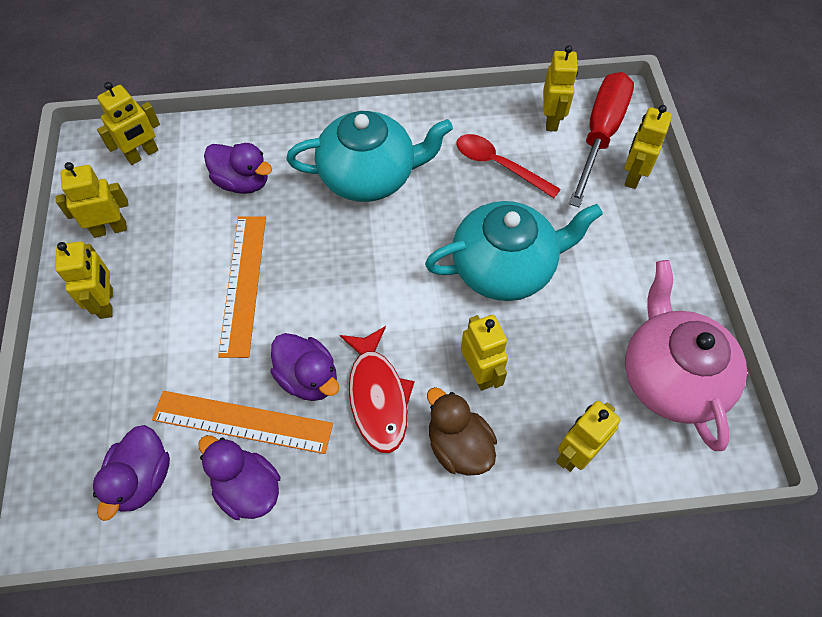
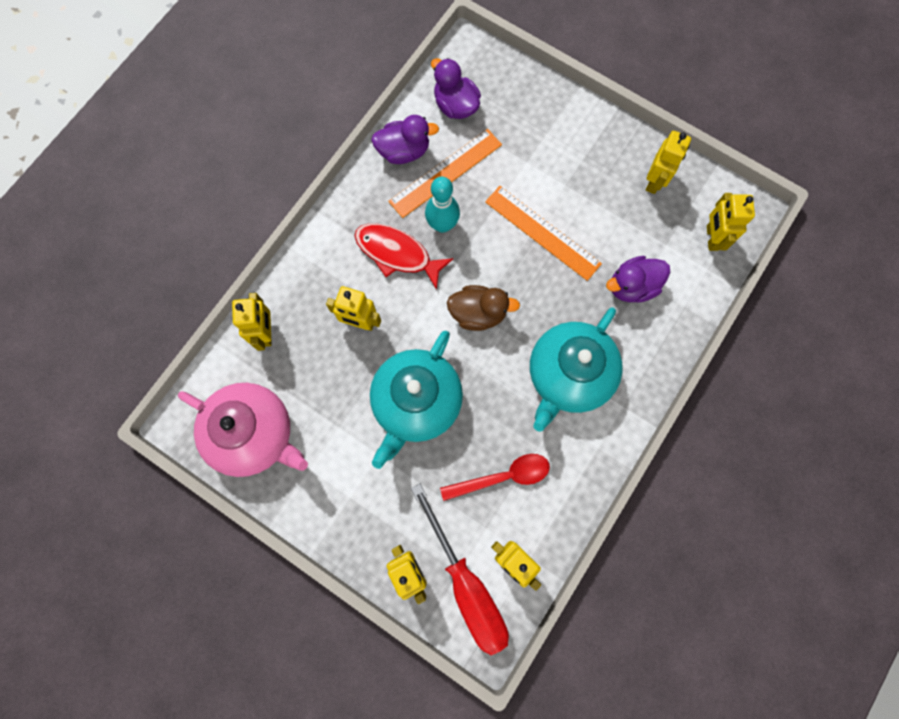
camera: 130 degrees right, 15 degrees up
(107, 303) = (593, 149): yellow robot -> none
(308, 378) = (442, 225): purple duck -> turquoise bowling pin
(458, 446) = (328, 273): brown duck -> brown duck (478, 313)

